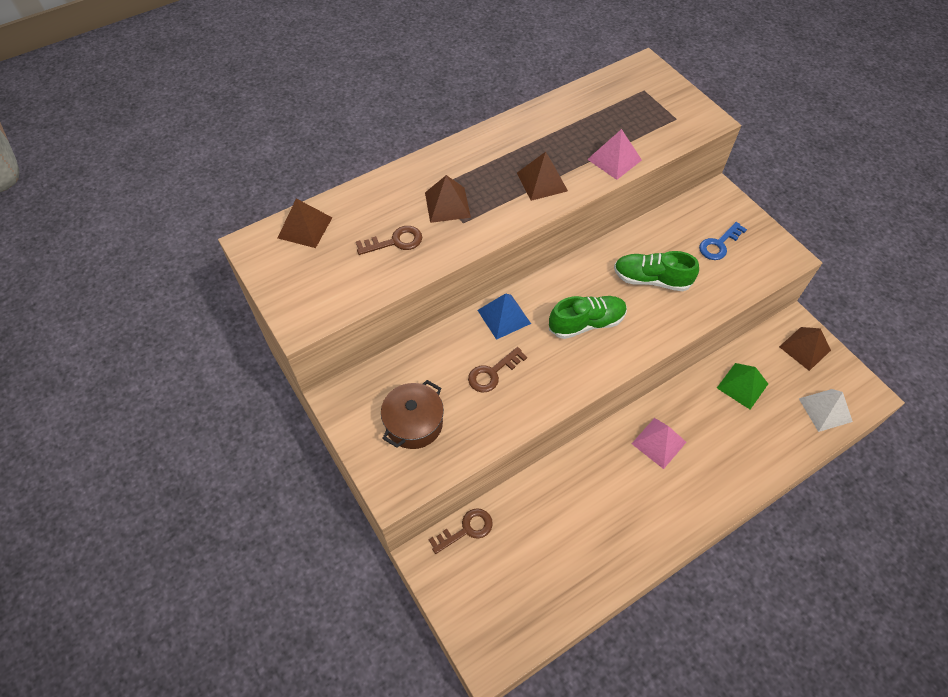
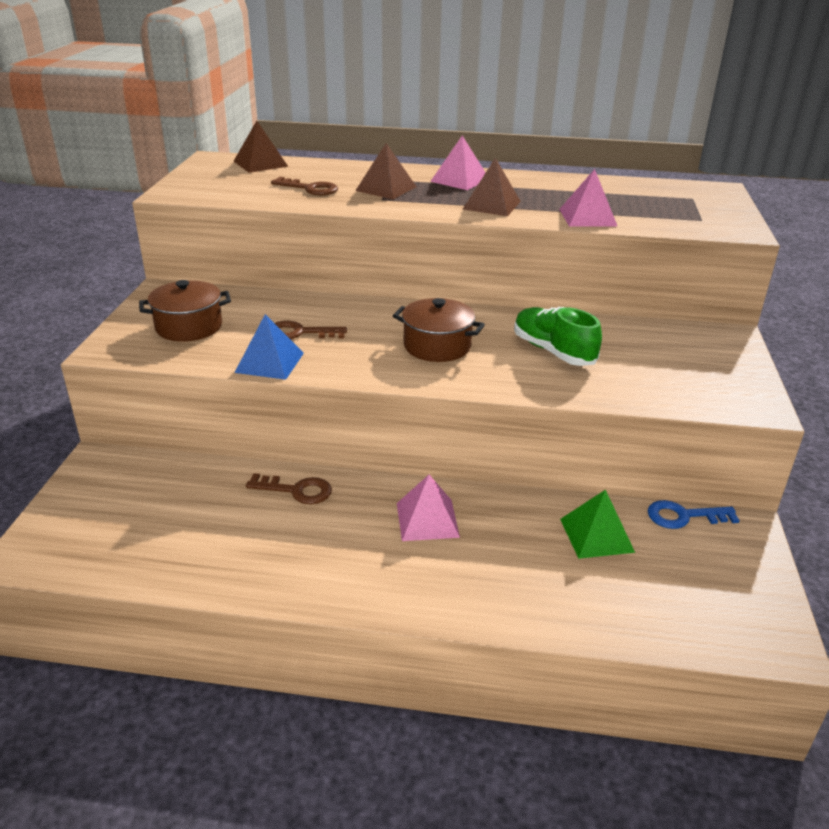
camera: 40 degrees right, 25 degrees down
(466, 529) = (156, 464): brown key -> brown key (296, 490)
(481, 157) = (460, 180): none -> pink pyramid
(504, 316) = (367, 310): blue pyramid -> blue pyramid (269, 362)
(586, 323) = (437, 346): green shoe -> brown pot
(719, 244) = (674, 363): blue key -> blue key (683, 516)
(804, 348) = (732, 552): brown pyramid -> none
(825, 410) = (688, 618): white pyramid -> none

